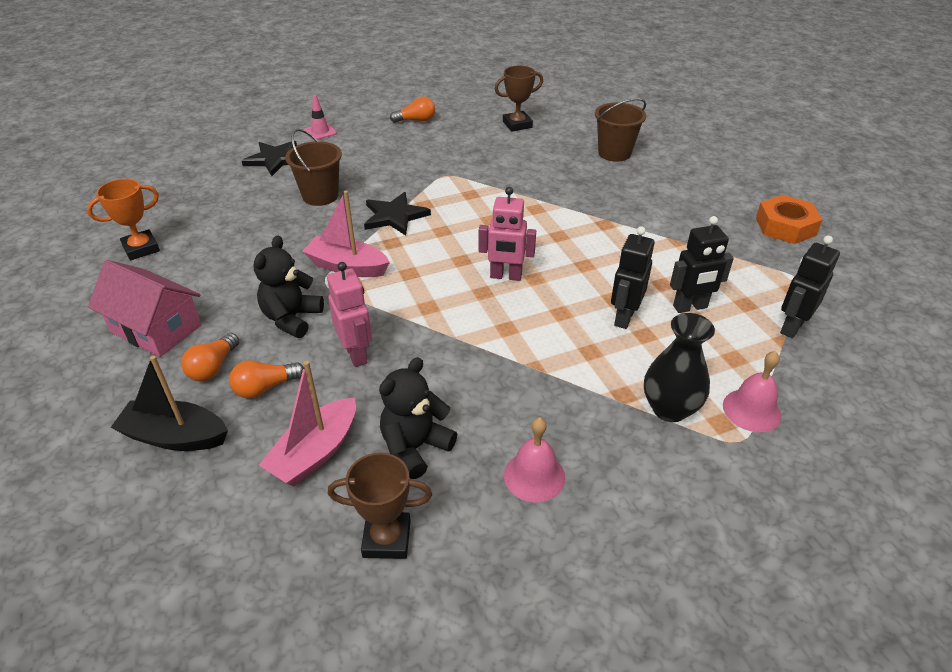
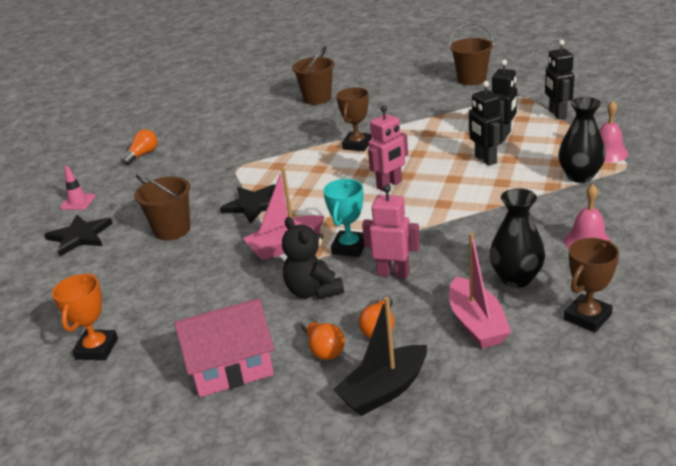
camera: 45 degrees left, 10 degrees down
(376, 305) = (349, 247): none -> turquoise trophy
(415, 447) = (516, 278): black teddy bear -> black vase
(517, 124) = (223, 118): brown trophy -> brown trophy (357, 145)
(785, 226) = (471, 79): orange nut -> brown bucket

